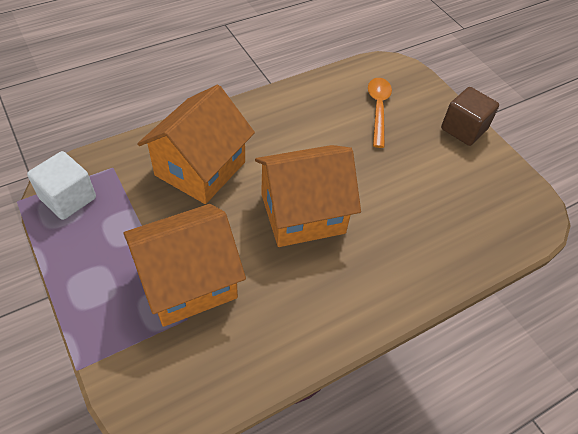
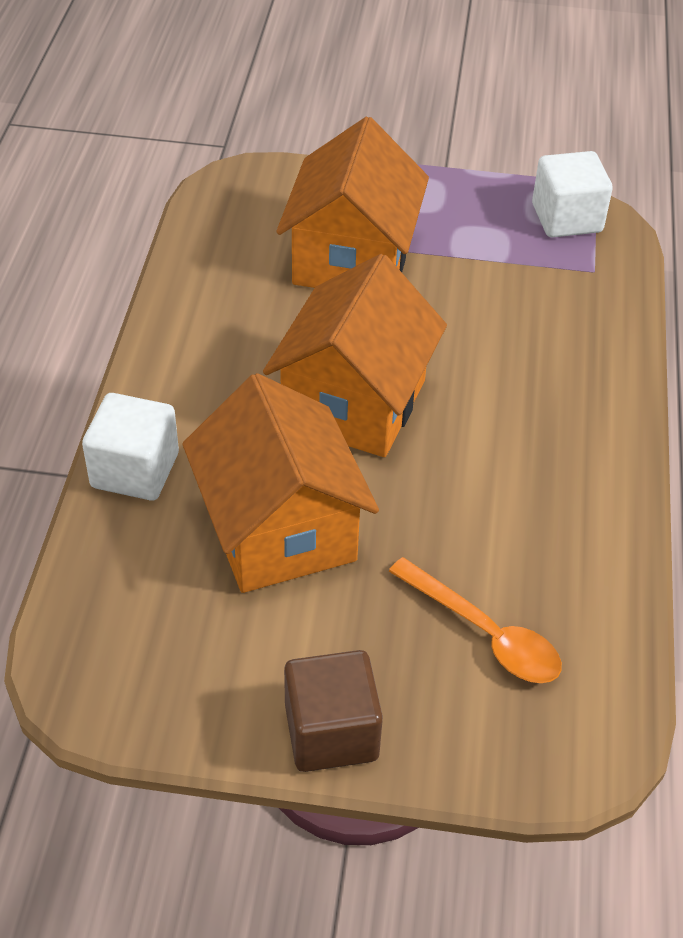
camera: 130 degrees right, 5 degrees down
(200, 168) = (524, 345): orange house -> orange house (279, 529)
(432, 274) = (135, 470): none -> white cube

